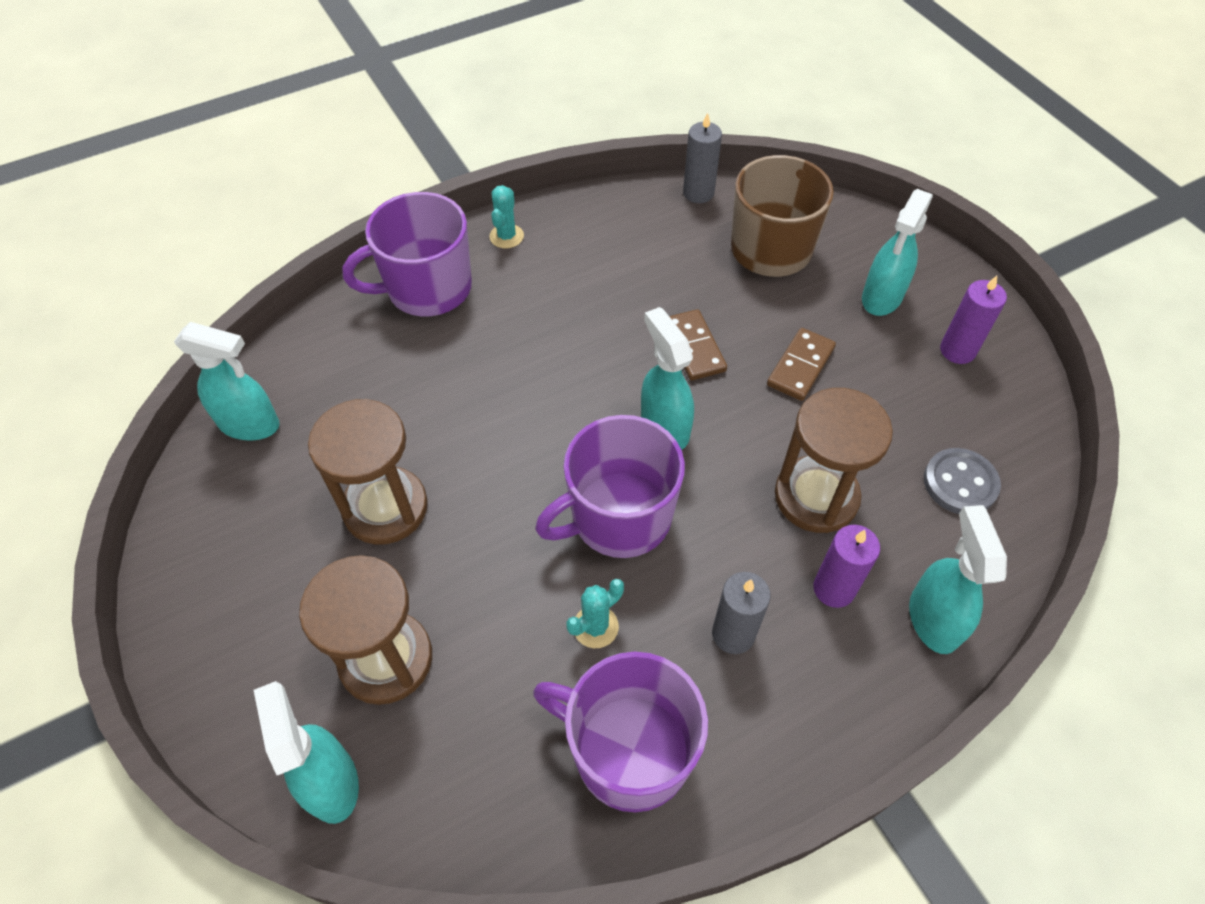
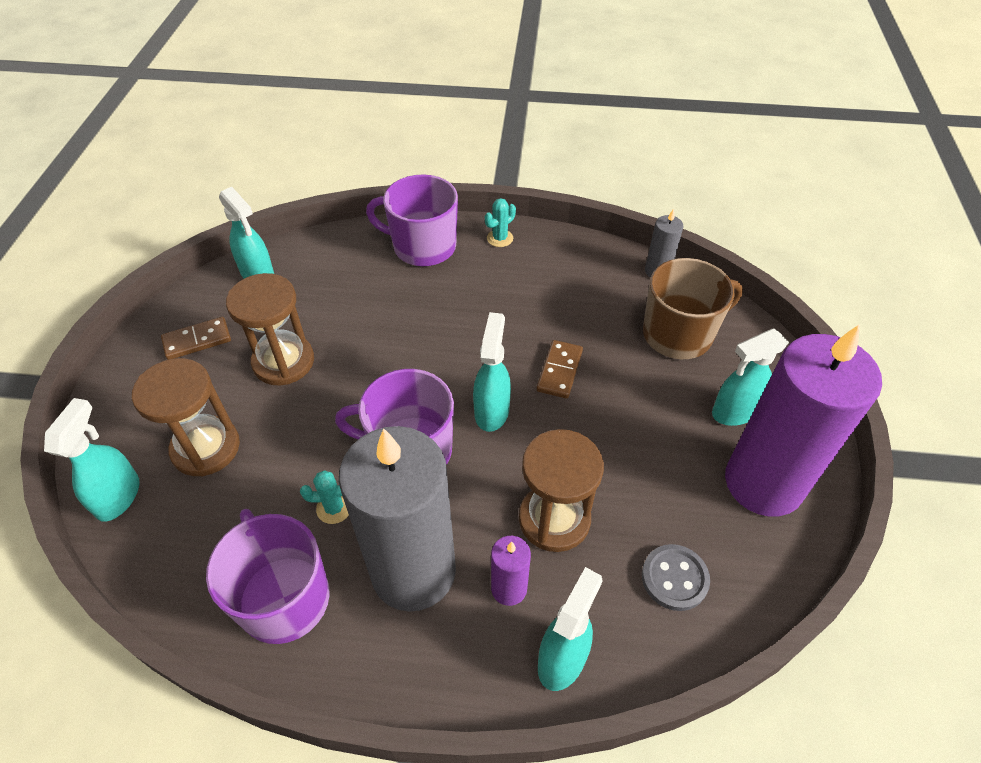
camera: 35 degrees right, 5 degrees down
(733, 634) = (413, 571): grey candle -> grey candle, size x2.39
(800, 366) = (625, 425): brown domino -> brown domino (197, 340)
(957, 350) = (763, 483): purple candle -> purple candle, size x2.39

